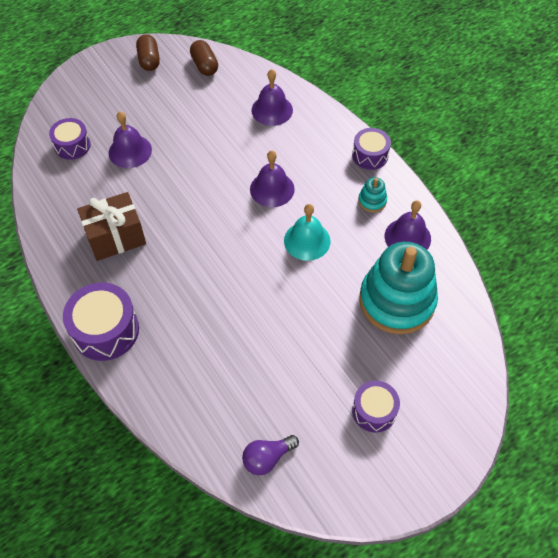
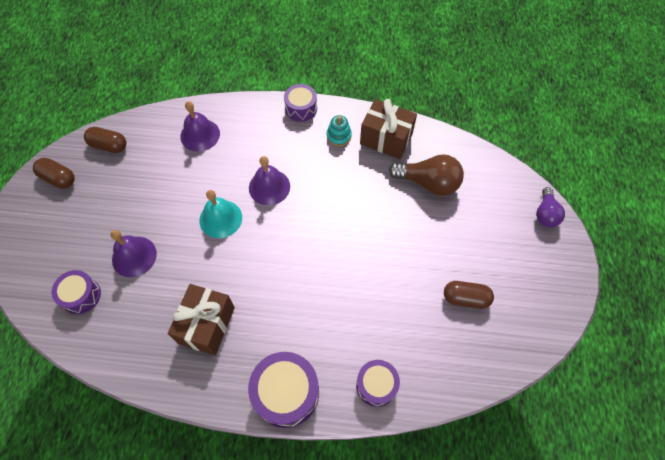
camera: 50 degrees left, 5 degrees up
(267, 458) = (483, 352): purple light bulb -> purple light bulb (545, 214)
(307, 240) = (333, 198): turquoise bell -> turquoise bell (220, 218)
(307, 409) = (465, 298): none -> brown capsule
(374, 411) = (498, 259): purple drum -> purple drum (376, 385)
(396, 301) = (428, 183): turquoise stacking toy -> brown light bulb
(407, 237) = (386, 139): purple bell -> brown gift

